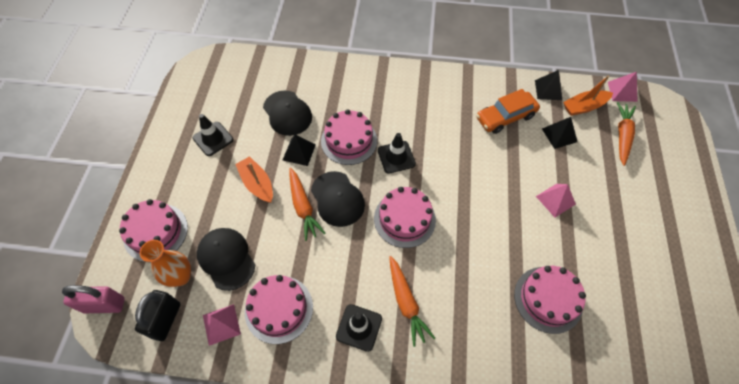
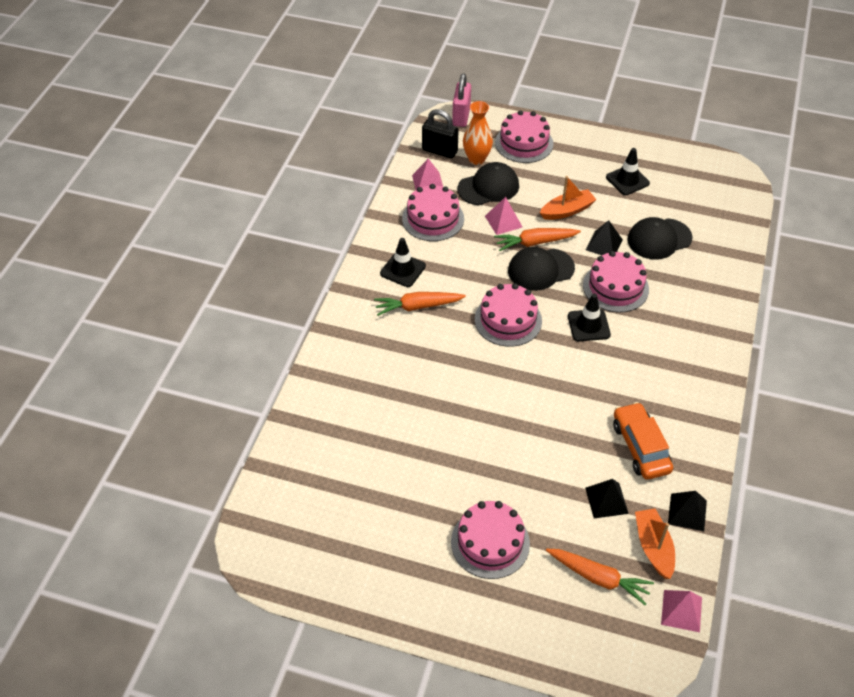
camera: 100 degrees right, 10 degrees down
(548, 299) = (394, 421): pink cake -> pink cake (490, 542)
(555, 200) = (510, 465): pink pyramid -> pink pyramid (503, 221)

